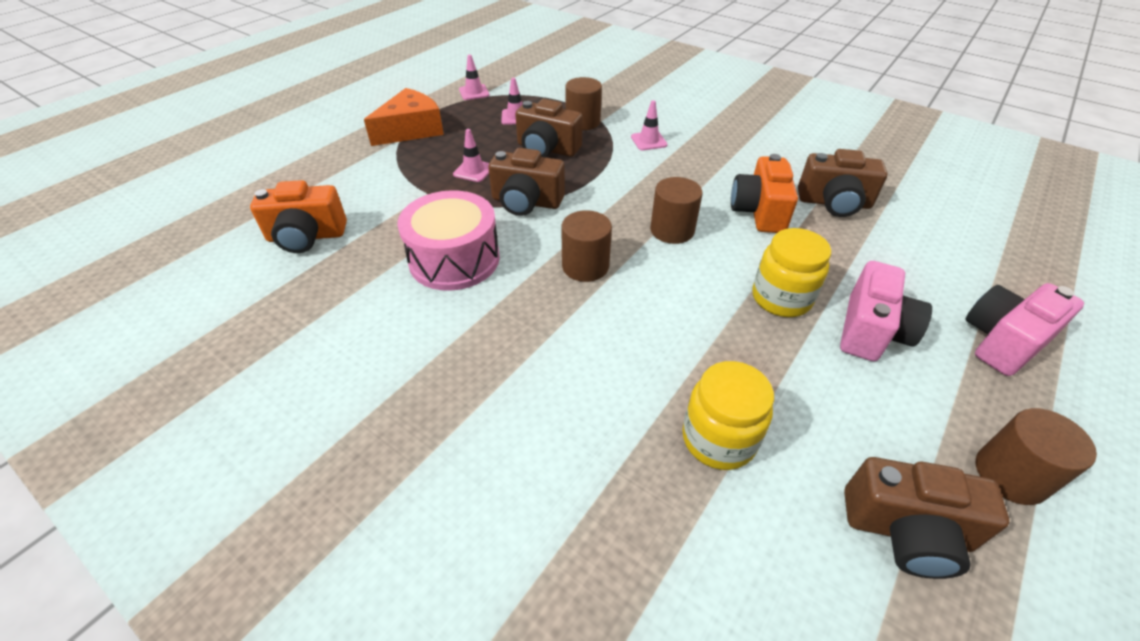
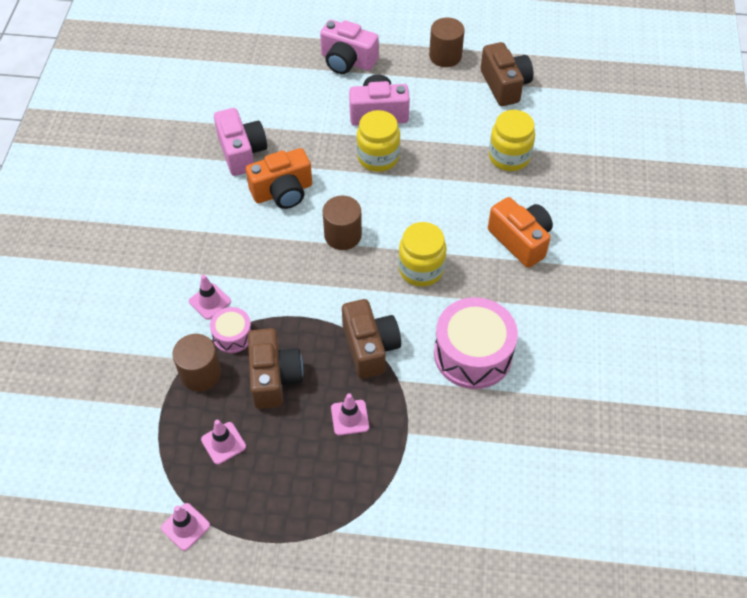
camera: 120 degrees left, 10 degrees up
(306, 236) = (527, 482): orange camera -> orange camera (520, 240)
(411, 130) = (311, 532): orange cheese -> none
(585, 266) = (421, 269): brown cylinder -> yellow jar
(605, 142) = (233, 335): none -> pink drum
(834, 203) = (242, 152): brown camera -> pink camera

